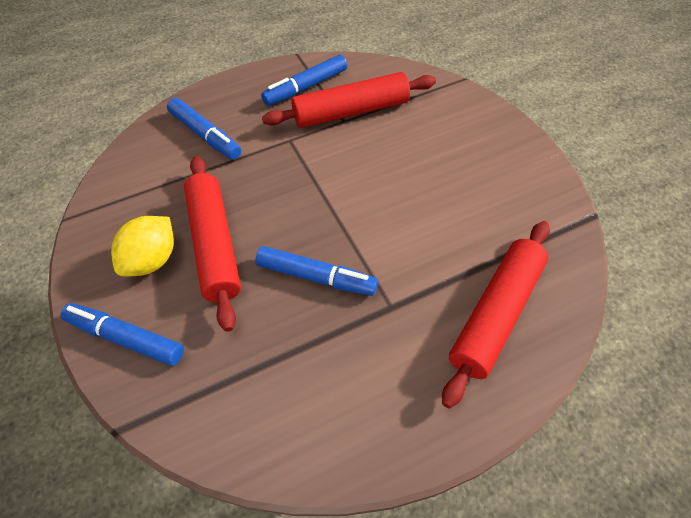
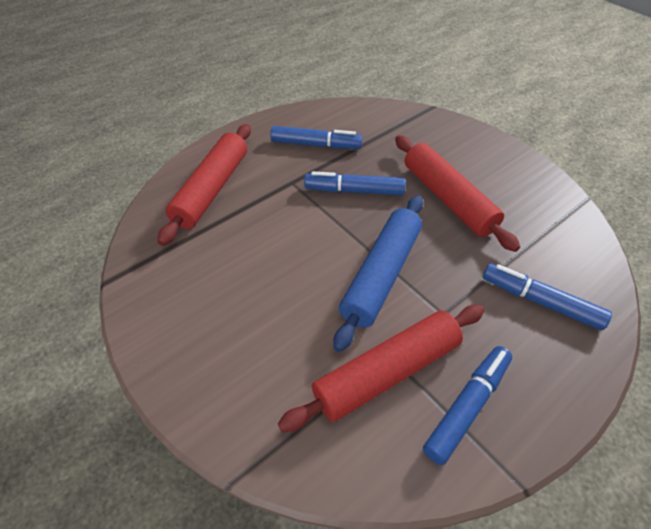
camera: 165 degrees right, 5 degrees down
(126, 338) = (465, 139): blue marker -> blue marker (316, 145)
(152, 260) = (488, 181): yellow lemon -> none
(326, 177) = (381, 275): none -> blue rolling pin

